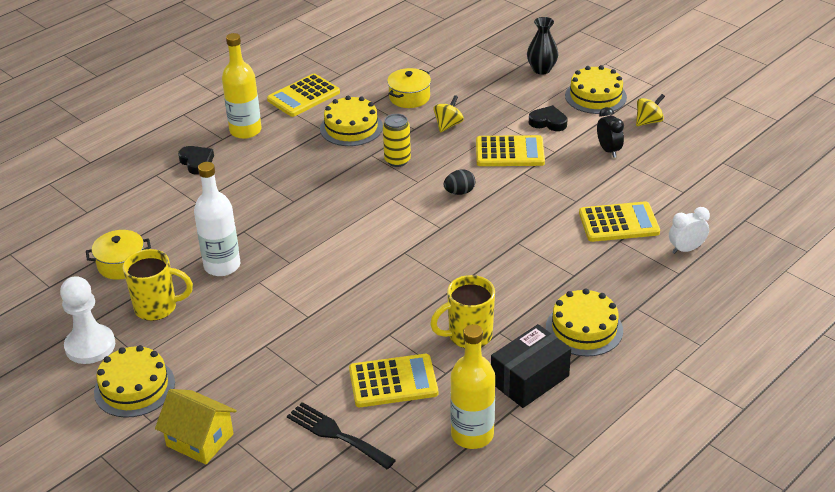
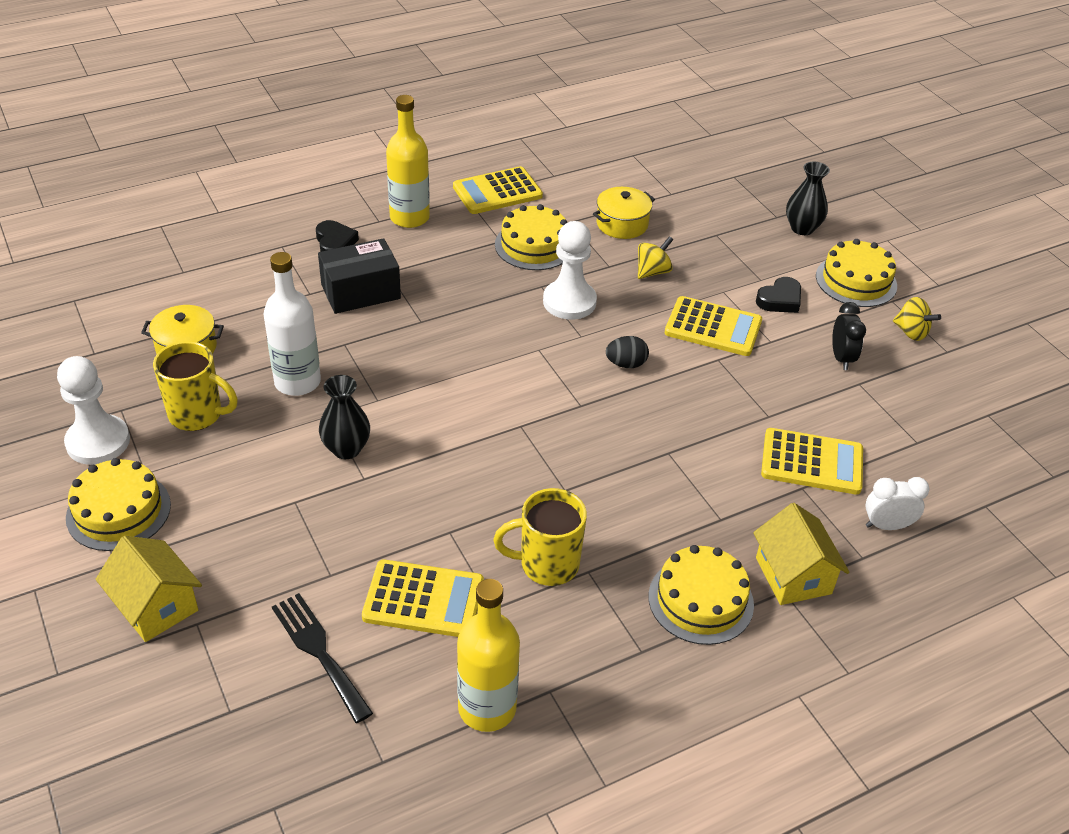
camera: 15 degrees right, 5 degrees up
(284, 301) = (346, 449): none -> black vase
(397, 160) = (569, 302): yellow can -> white pawn
(529, 379) = (597, 651): black box -> black box (360, 292)
(548, 122) = (780, 300): black heart -> black heart turned 105 degrees clockwise
(638, 297) = (793, 576): none -> yellow house
(648, 121) = (911, 332): yellow spinning top -> yellow spinning top turned 60 degrees clockwise

